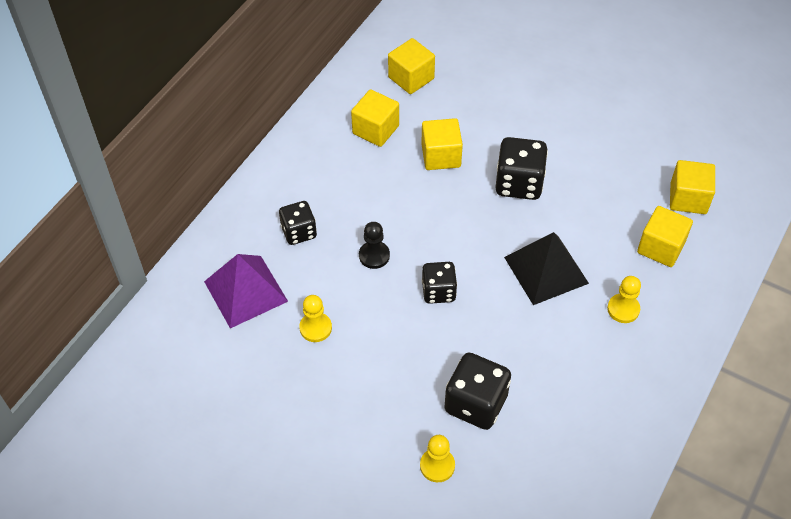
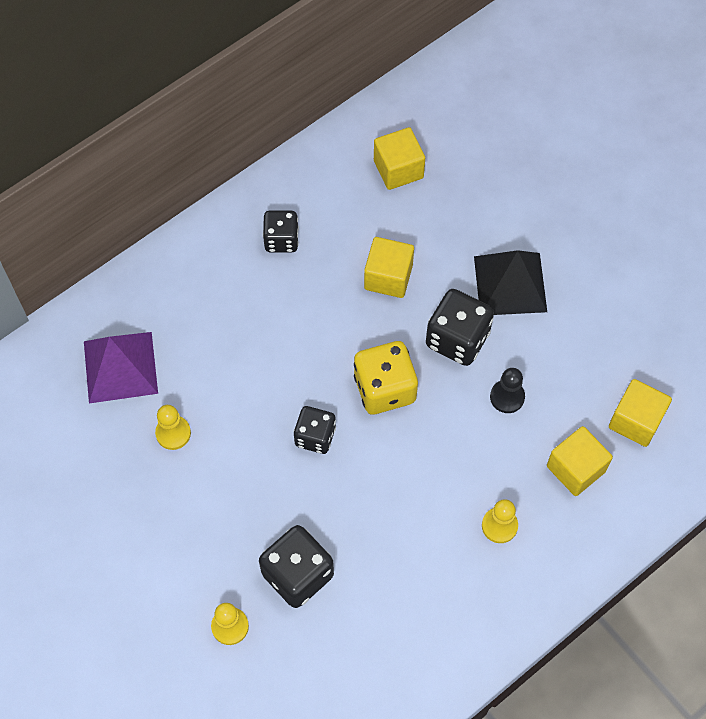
camera: 20 degrees right, 10 degrees up
(299, 232) = (201, 318): black dice -> black dice (281, 240)
(374, 256) = (266, 372): black pawn -> black pawn (507, 397)
(375, 130) = (332, 221): yellow cube -> none
(478, 237) = (384, 389): none -> yellow dice
(546, 270) = (439, 451): black pyramid -> black pyramid (510, 284)

